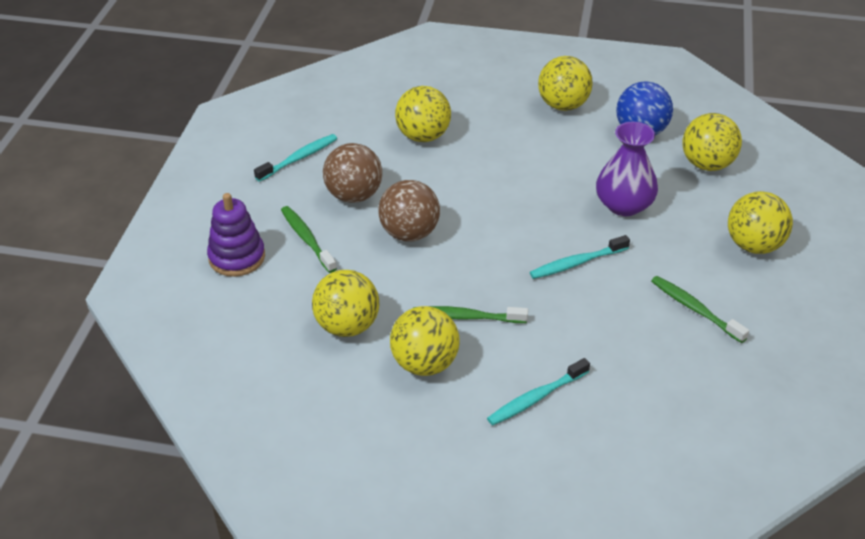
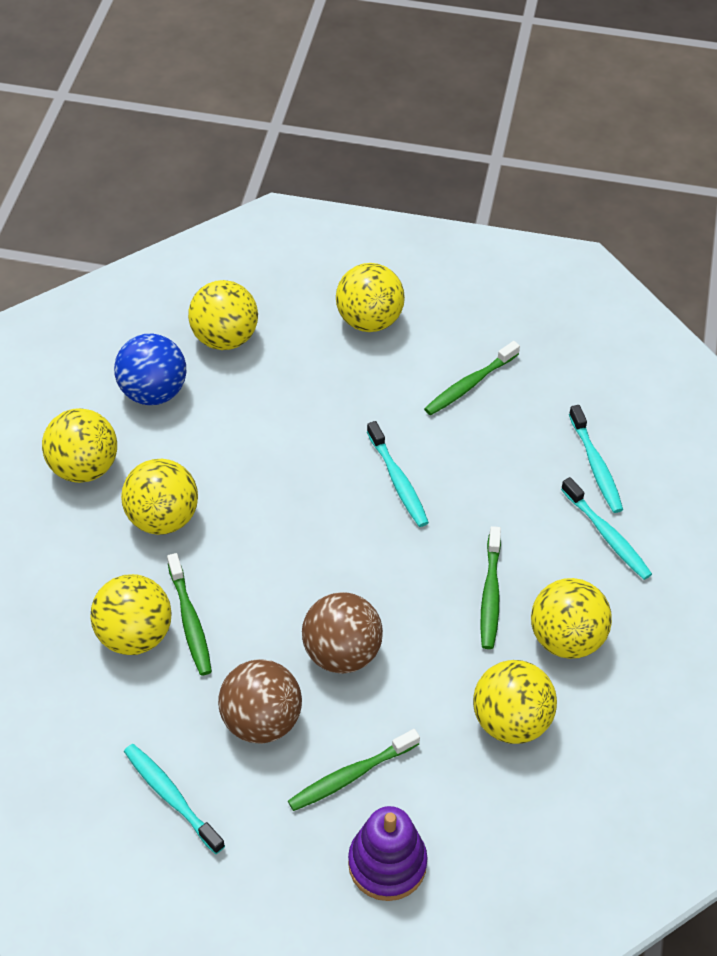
camera: 90 degrees left, 10 degrees up
(435, 159) = (190, 621): none -> green toothbrush
(523, 143) = (163, 518): none -> yellow ball
(616, 394) = (595, 465): none -> turquoise toothbrush
(624, 205) = (296, 425): purple vase -> none

